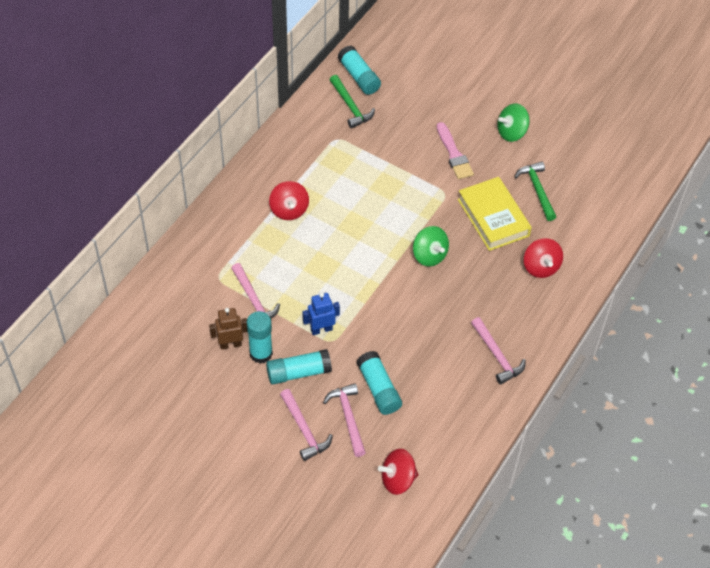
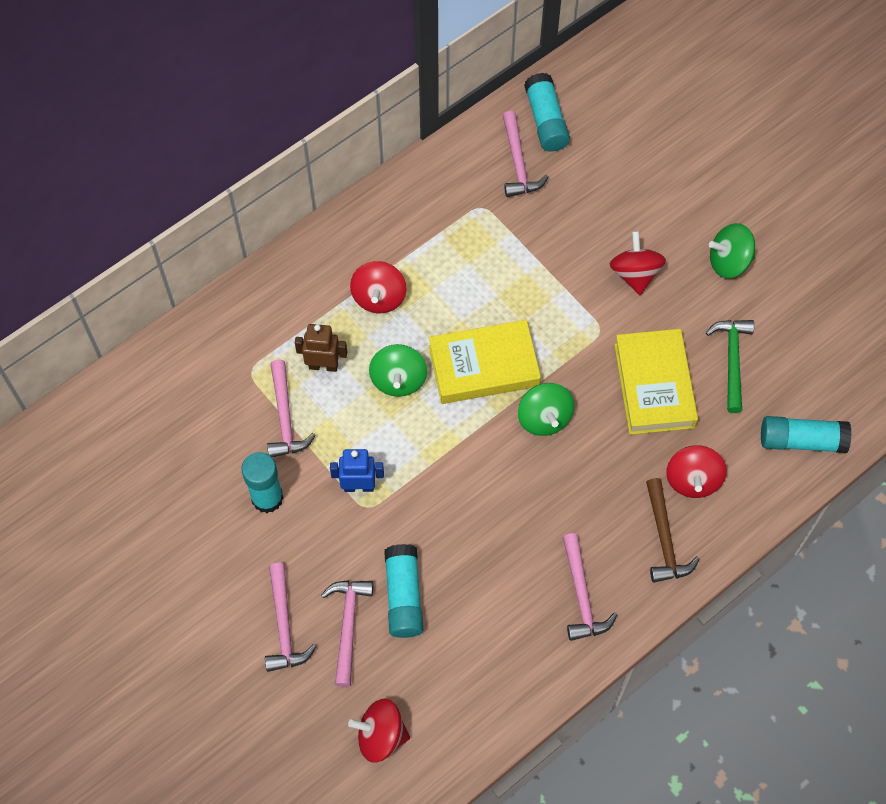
camera: 20 degrees right, 10 degrees up
(230, 344) = (232, 473): brown robot -> brown robot (323, 365)
(298, 372) = (306, 540): turquoise glue stick -> turquoise glue stick (801, 440)
(322, 257) = (398, 380): none -> green spinning top
(350, 106) = (518, 163): green hammer -> pink hammer
(376, 234) = (484, 366): none -> yellow book
(454, 154) = (635, 274): pink brush -> red spinning top
(537, 307) = (664, 539): none -> brown hammer

